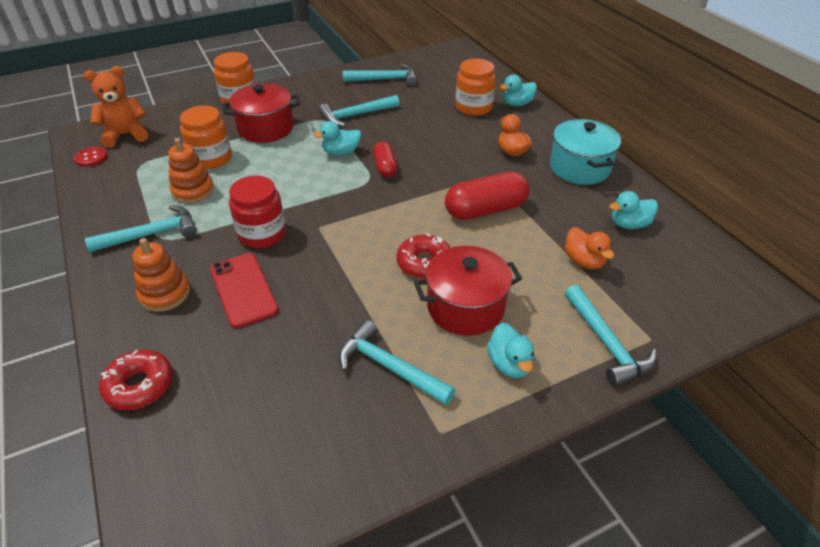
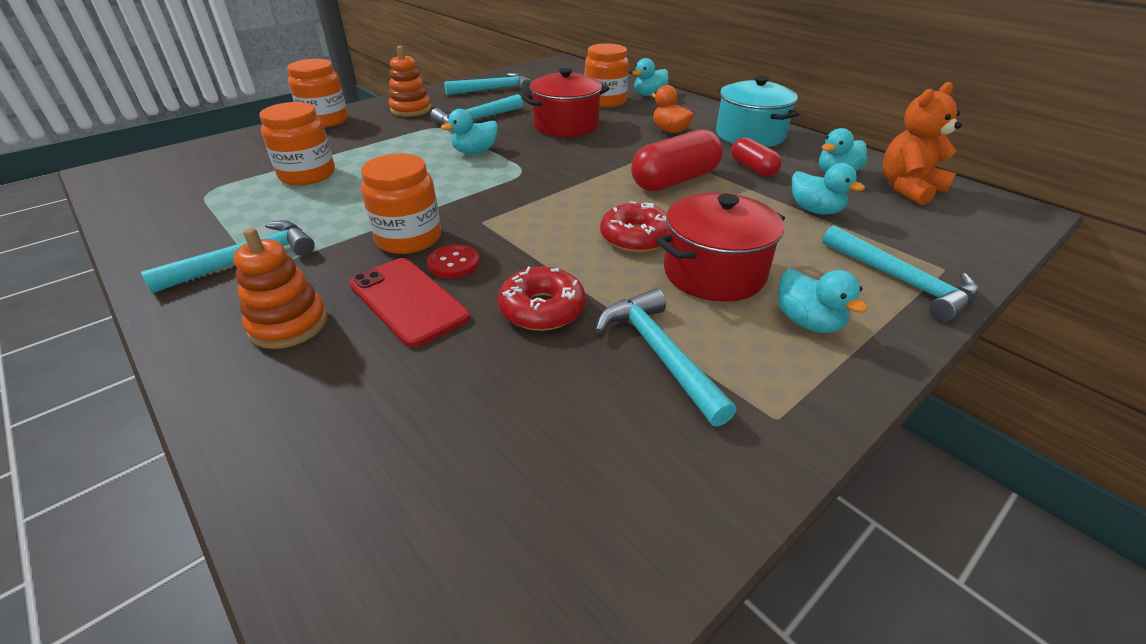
camera: 15 degrees left, 5 degrees down
(91, 158) = (131, 193): red button -> red button (453, 263)
(126, 135) = (178, 166): orange teddy bear -> orange teddy bear (908, 188)
(139, 385) = (284, 452): red donut -> red donut (542, 309)
(193, 191) = (293, 208): orange stacking toy -> orange stacking toy (411, 110)
(262, 234) = (408, 238): red jar -> orange jar
(266, 128) = (369, 141): red pot -> red pot (566, 125)
(385, 167) = (535, 158): red capsule -> red capsule (752, 168)
(389, 367) = (659, 354): turquoise hammer -> turquoise hammer turned 45 degrees clockwise
(584, 261) = (815, 210): orange duck -> turquoise duck

